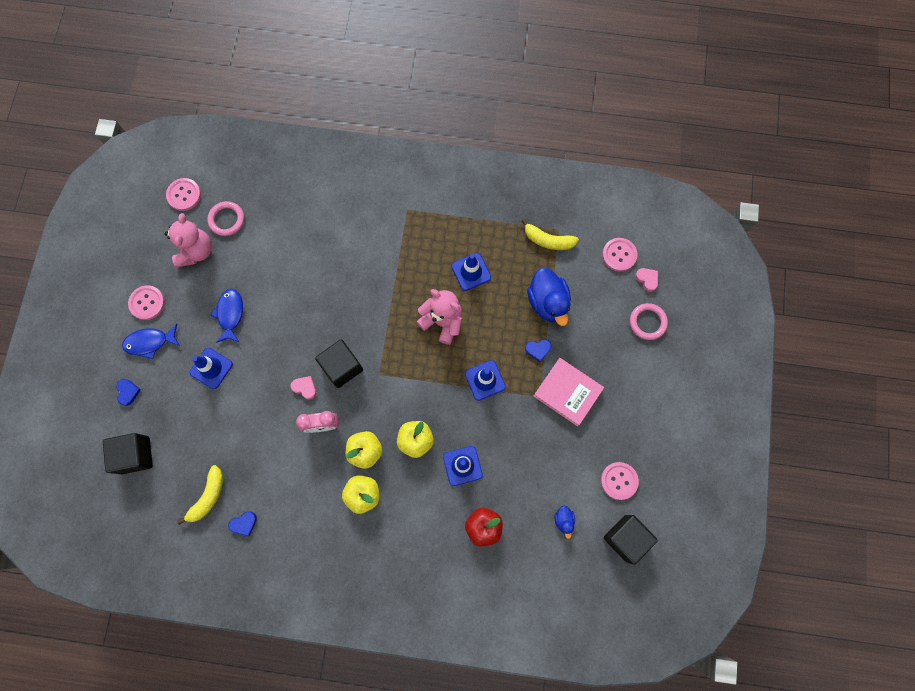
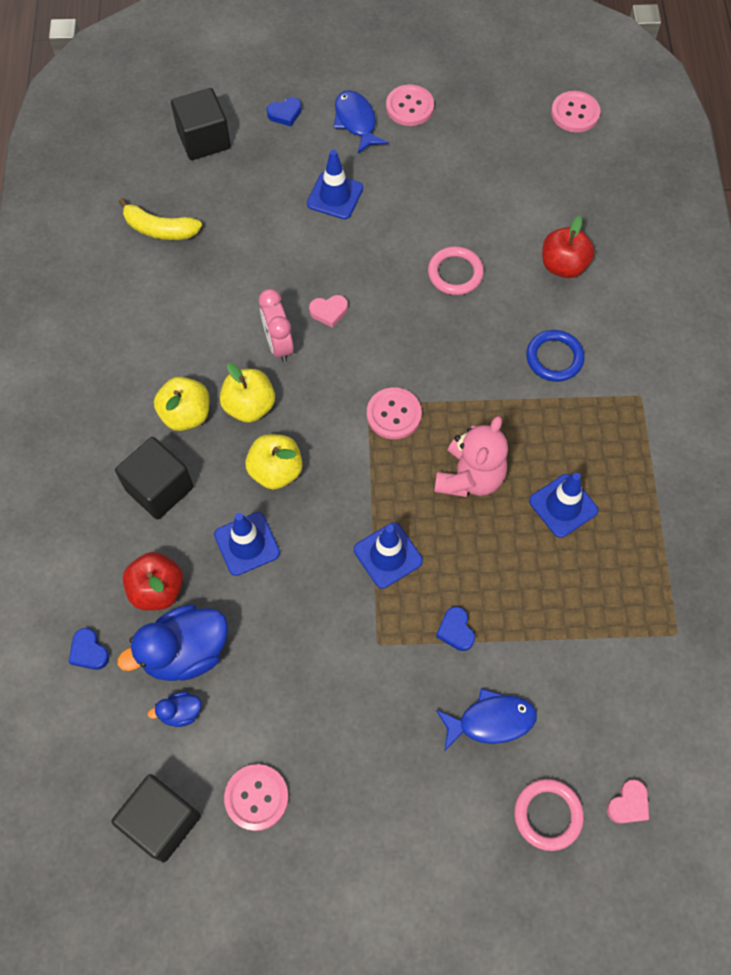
camera: 80 degrees right, 10 degrees down
(196, 251) = (497, 144): pink teddy bear -> none
(226, 220) = (553, 169): pink ring -> pink ring (455, 273)
(230, 314) = (416, 202): blue fish -> blue fish (490, 721)
(244, 523) = (129, 277): blue heart -> blue heart (89, 651)
(304, 232) = (563, 265): none -> red apple
(305, 387) = (329, 312): pink heart -> pink heart turned 60 degrees clockwise
(342, 367) = (368, 353): black cube -> black cube (159, 488)
(370, 253) = (554, 358): none -> blue ring
(548, 240) = (652, 619): yellow banana -> none
(548, 302) = (541, 635): blue duck -> blue duck (185, 652)
(567, 392) = (392, 689): pink book -> none
(619, 255) = (661, 747): pink button -> pink button (394, 414)

